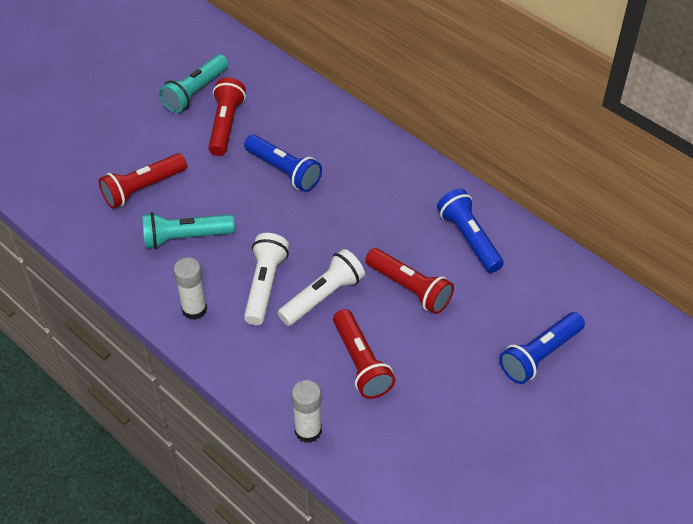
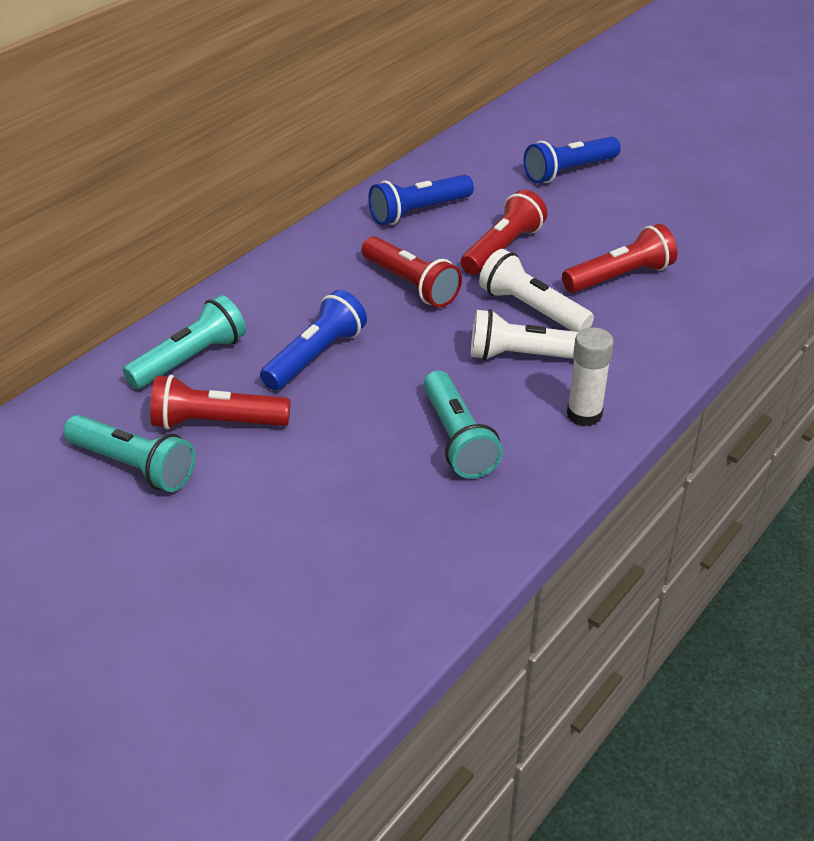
camera: 95 degrees left, 10 degrees down
(142, 188) = (362, 499): red flashlight -> red flashlight (411, 285)
(291, 111) = (190, 359): none -> turquoise flashlight
(308, 431) = (726, 308): white glue stick -> none
(539, 355) = (569, 171): blue flashlight -> blue flashlight turned 105 degrees clockwise

